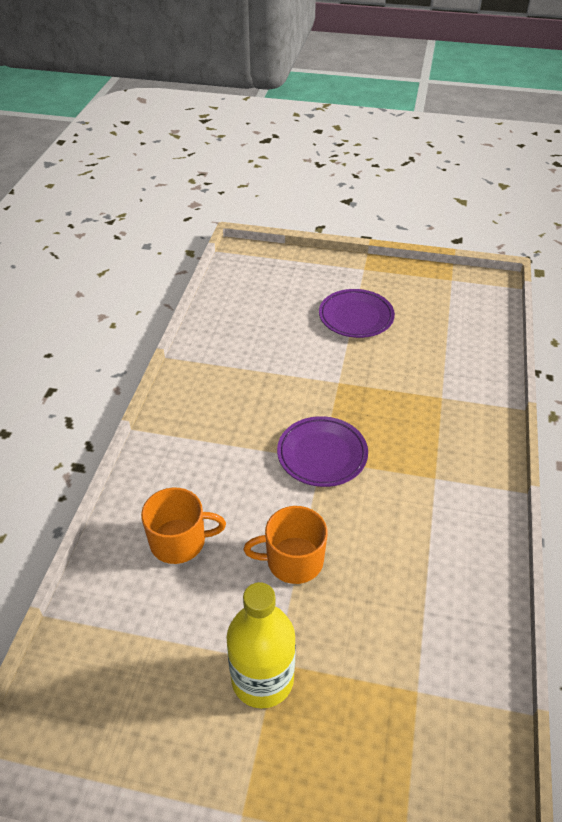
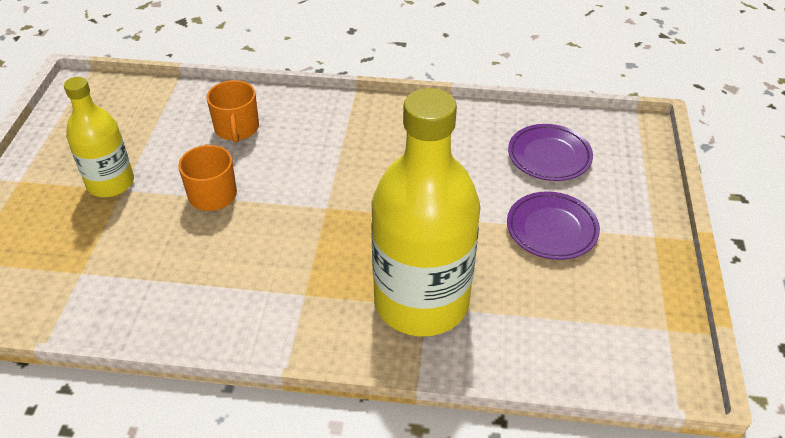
camera: 85 degrees right, 0 degrees up
(322, 455) = (332, 207): purple plate -> purple plate (549, 156)
(437, 399) = (421, 301): none -> yellow bottle

